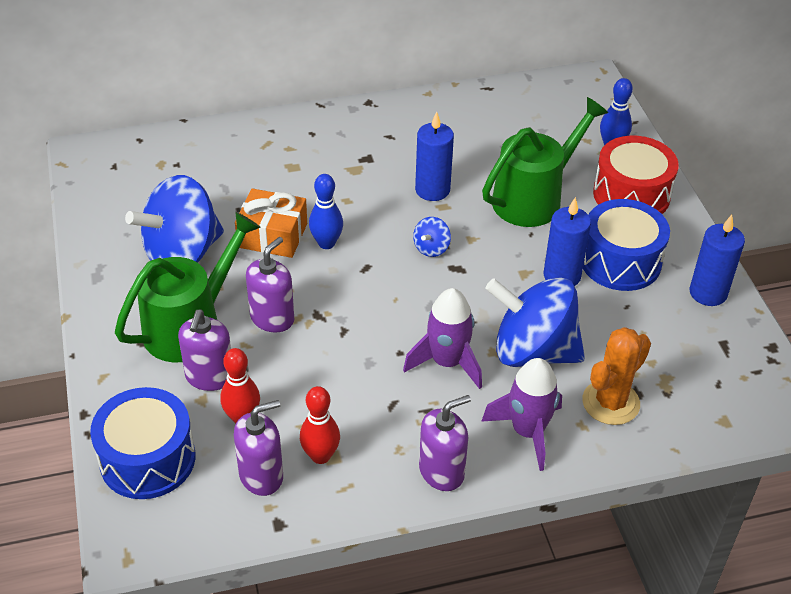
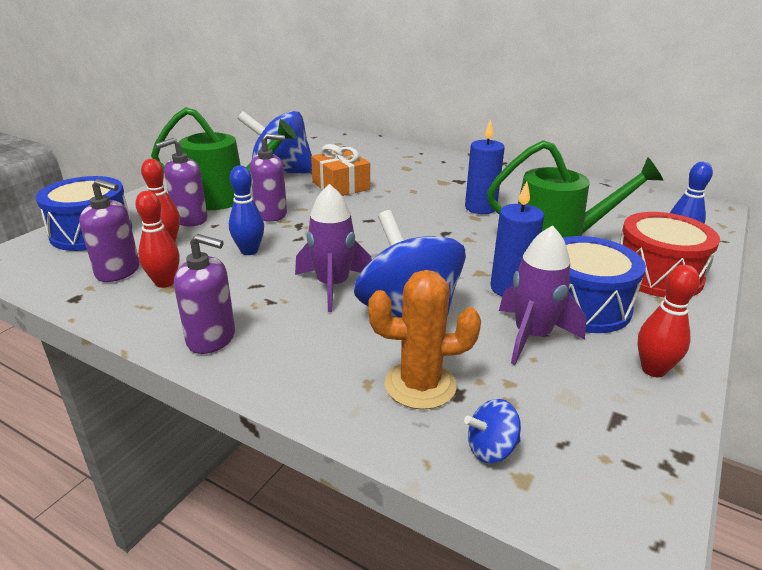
camera: 45 degrees right, 15 degrees down
(326, 243) = (365, 201): blue bowling pin -> blue bowling pin (249, 251)
(431, 248) = (430, 231): blue spinning top -> blue spinning top (491, 449)
(527, 432) = (315, 357): purple rocket -> purple rocket (532, 336)
(708, 293) = (653, 370): blue candle -> red bowling pin

